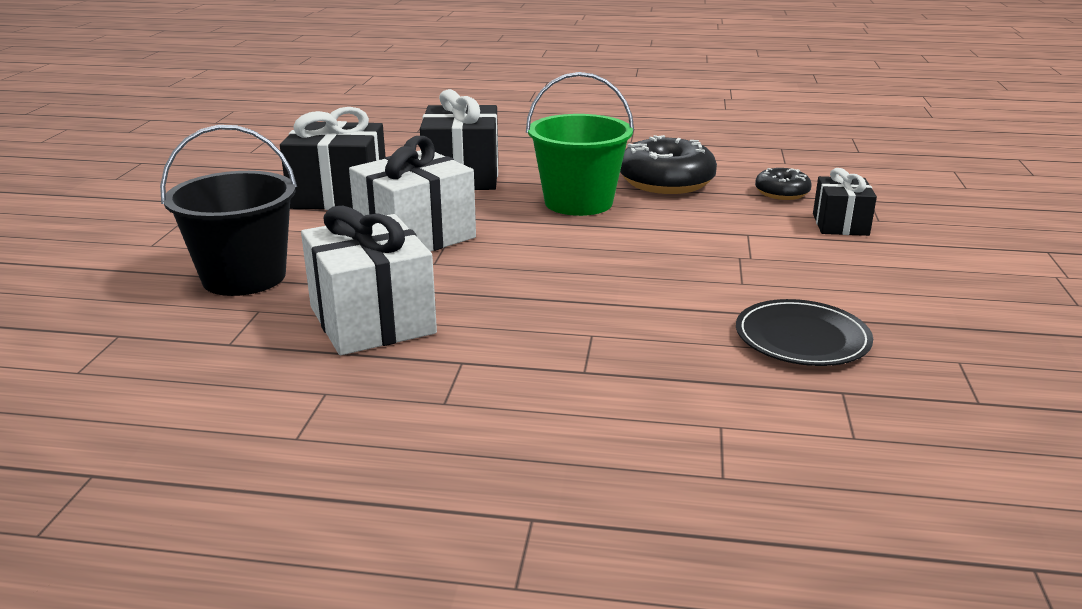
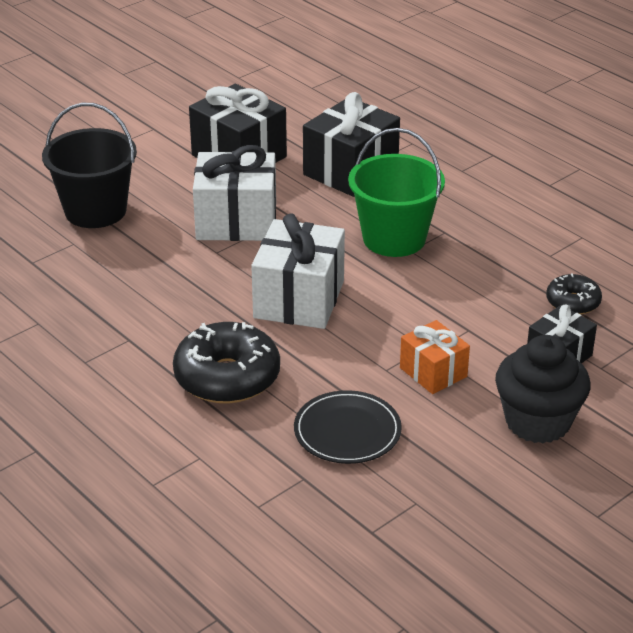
camera: 40 degrees right, 10 degrees up
(372, 320) = (122, 282): white gift -> white gift (299, 299)
(666, 182) = (497, 247): black donut -> black donut (227, 377)
(780, 269) = (433, 372): none -> orange gift
(914, 267) = (537, 422): none -> black cupcake

